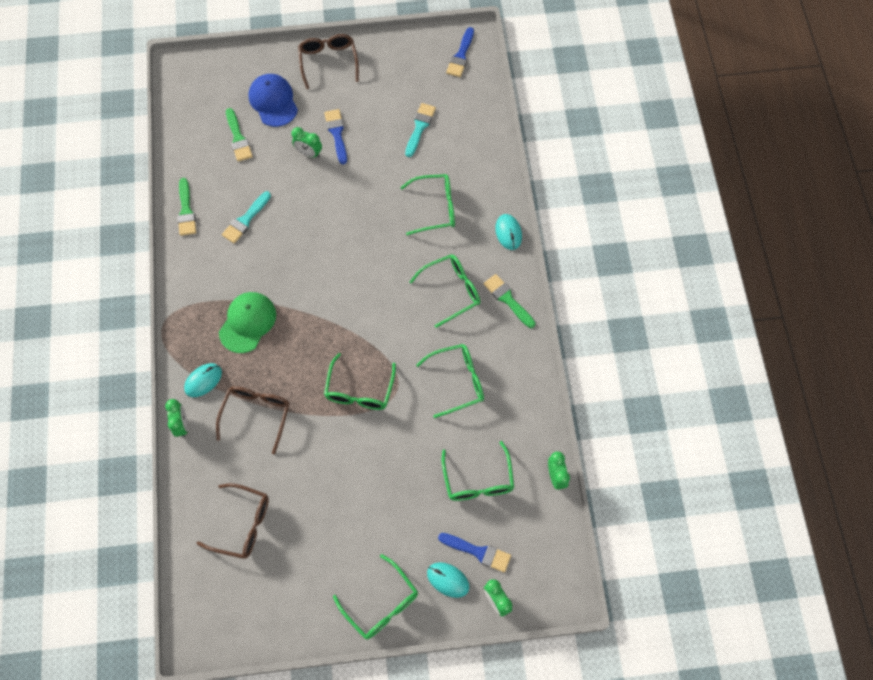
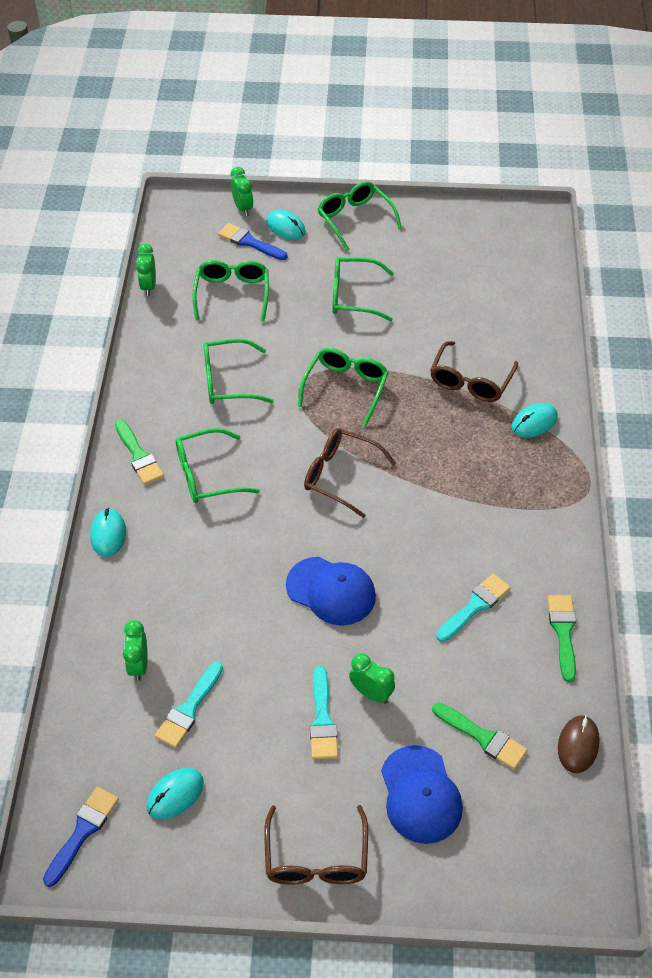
camera: 170 degrees left, 15 degrees down
(179, 142) = (578, 745): none -> brown mouse
(182, 425) = (559, 383): green clock -> green clock (139, 665)
(238, 138) = (482, 737): green brush -> green brush turned 135 degrees clockwise
(242, 524) = (490, 292): brown glasses -> brown glasses (341, 476)
(247, 322) = (477, 476): green cap -> none
(337, 134) = (322, 719): blue brush -> turquoise brush
(344, 215) = (331, 591): none -> blue cap
(415, 81) = (175, 794): none -> turquoise mouse
(434, 208) = (200, 582): green glasses -> green glasses (354, 296)

